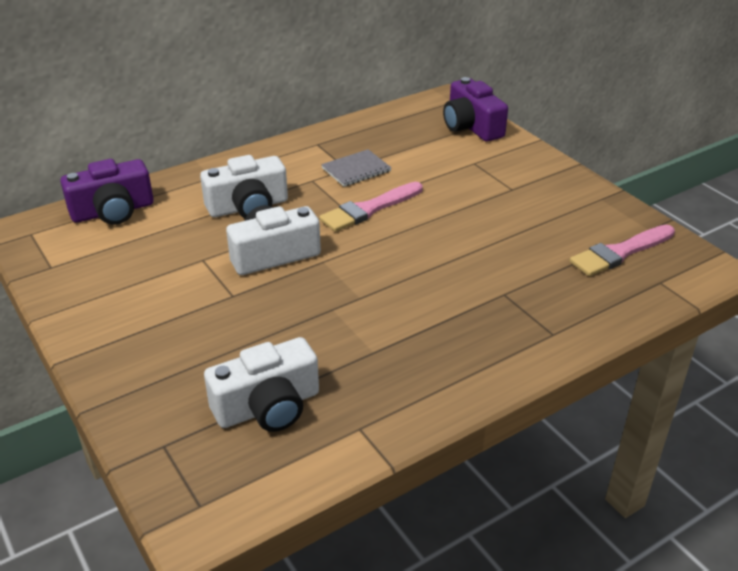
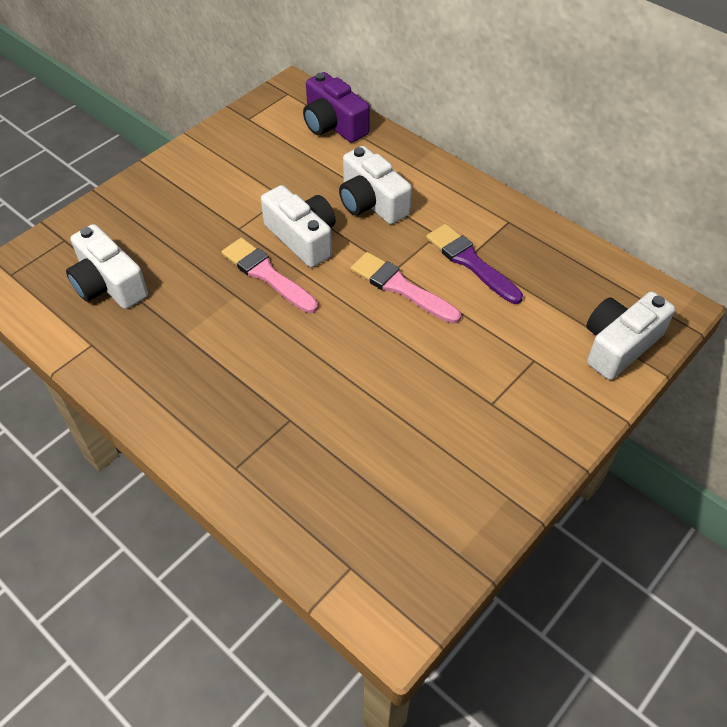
camera: 75 degrees right, 15 degrees up
(356, 170) = (471, 262): grey notebook -> purple brush
(471, 126) = (619, 345): purple camera -> white camera
(620, 252) = (397, 523): pink brush -> pink brush (267, 275)

